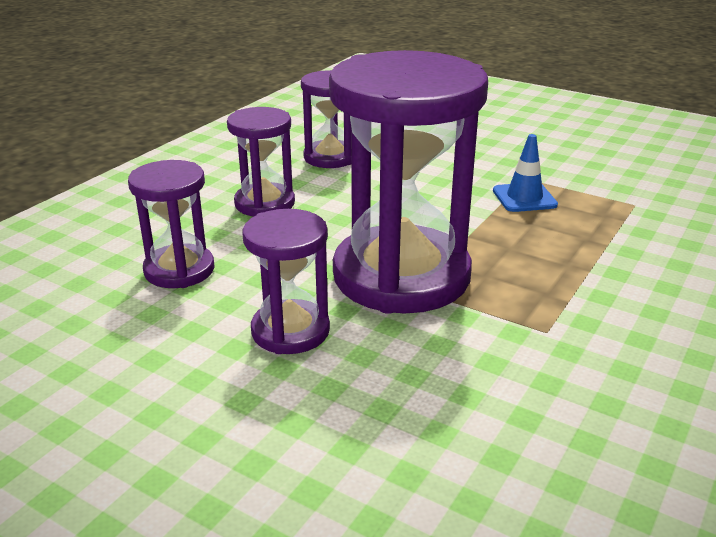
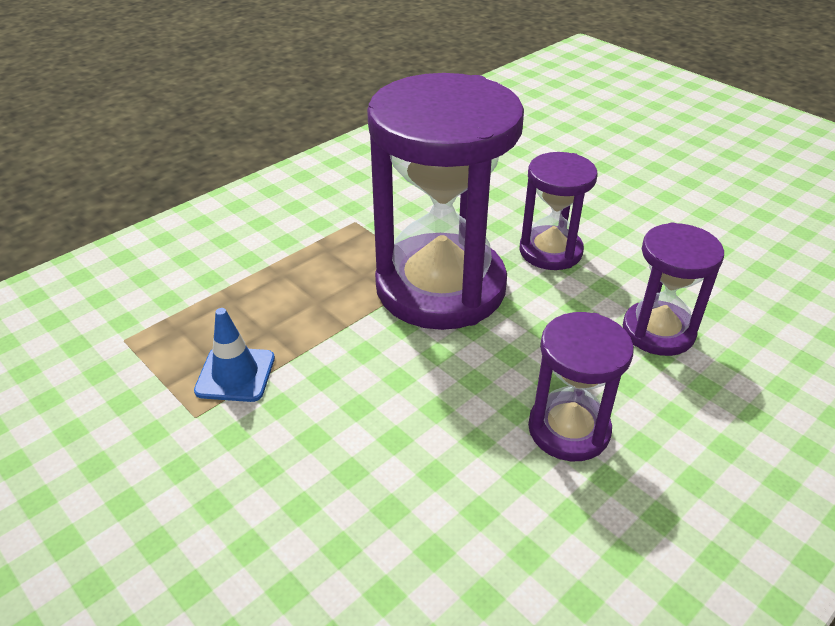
camera: 165 degrees left, 10 degrees up
(330, 157) = (452, 542): purple hourglass -> none

